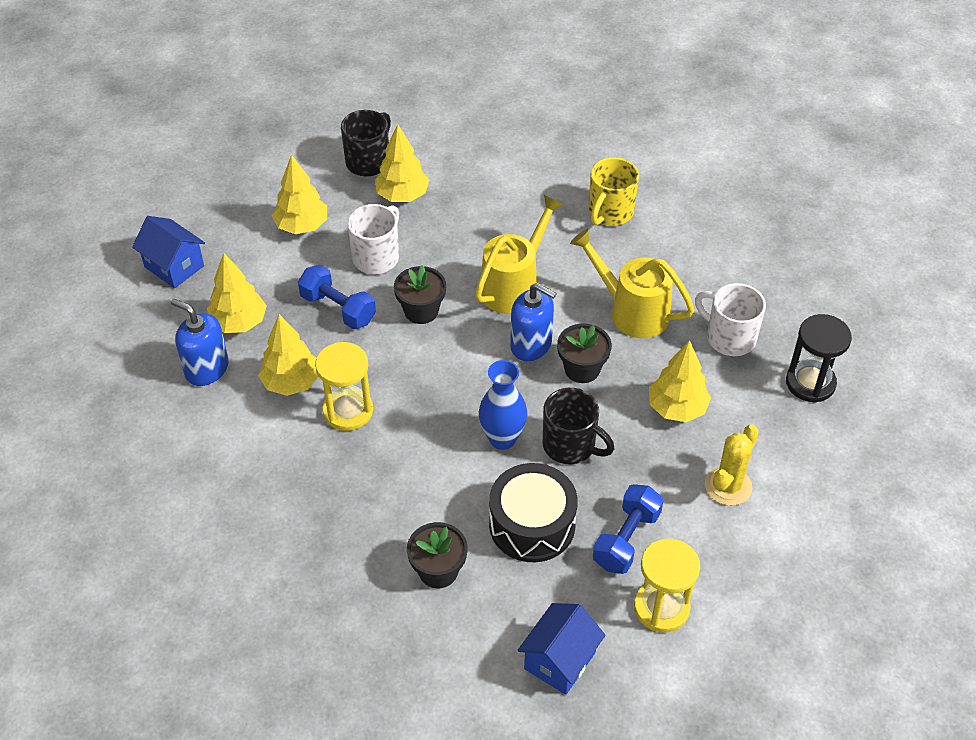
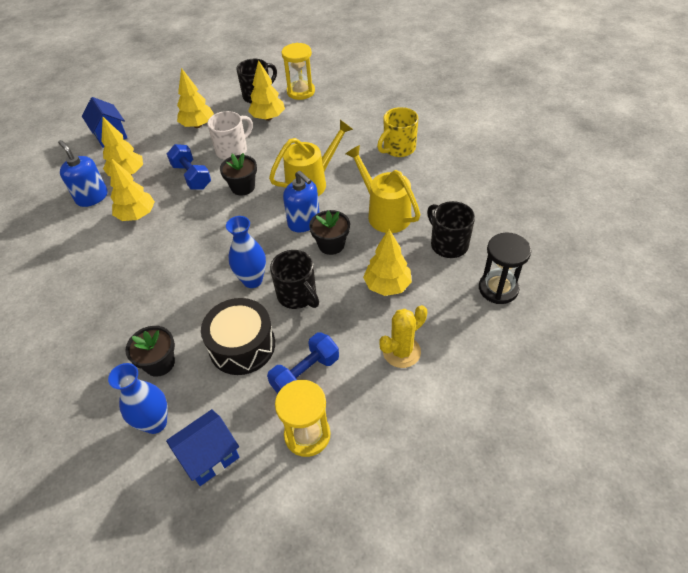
camera: 20 degrees right, 0 degrees up
(348, 411) = (161, 240): yellow hourglass -> yellow hourglass (301, 92)
(473, 641) = (155, 423): none -> blue vase
(729, 337) = (448, 244): white mug -> black mug

